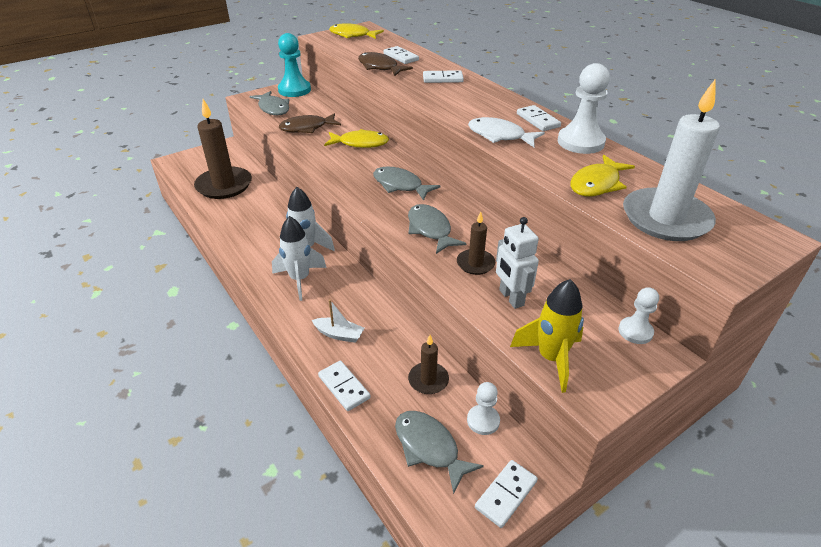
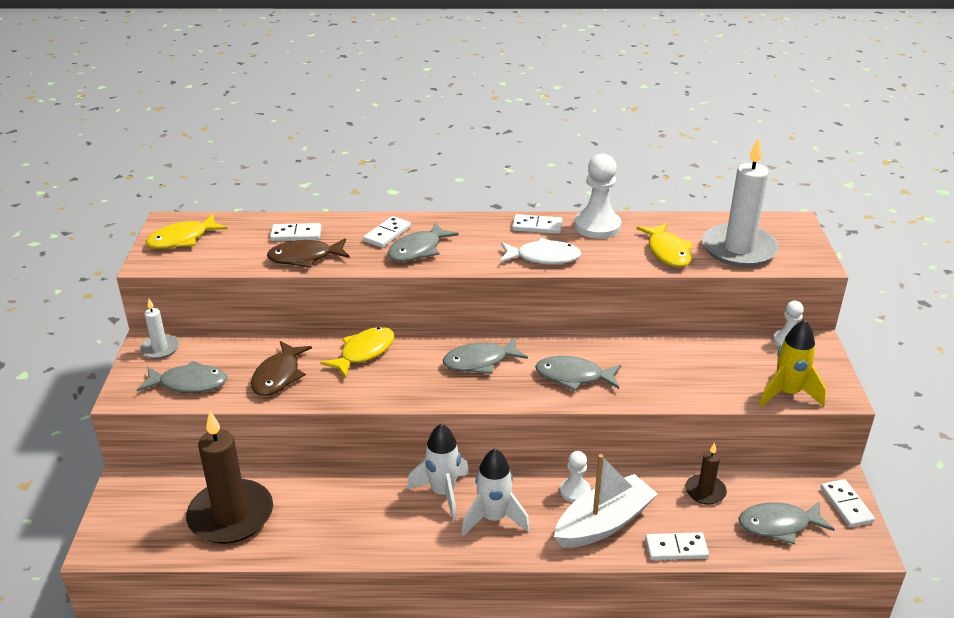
camera: 55 degrees left, 5 degrees down
(294, 90) = (160, 348): turquoise pawn -> white candle
(339, 334) = (603, 523): white boat -> white boat, size x1.96
(439, 93) = (418, 250): none -> grey fish
(475, 263) = (646, 375): brown candle -> none
(483, 421) = (770, 481): white pawn -> white pawn (575, 491)
(500, 136) = (543, 257): white fish -> white fish turned 150 degrees counterclockwise
(511, 298) = (706, 378): white robot -> none

